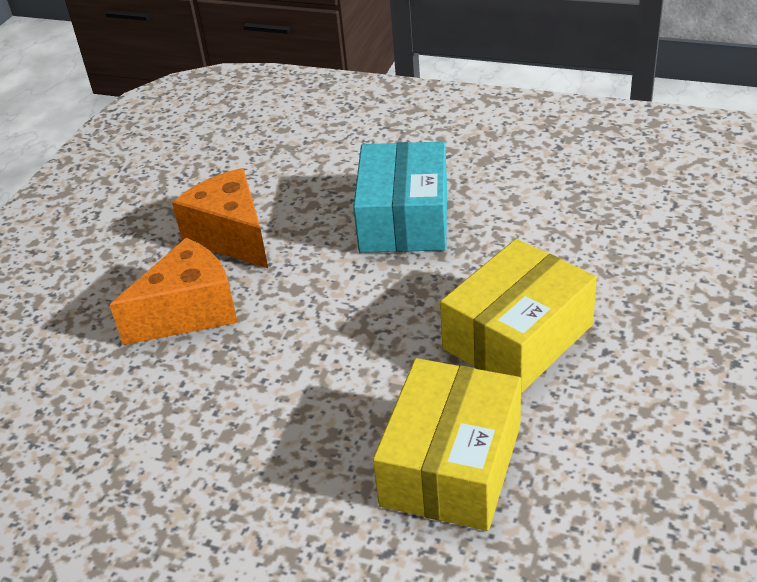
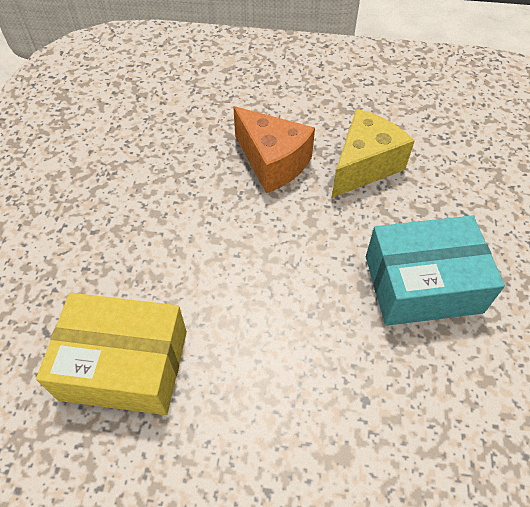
camera: 75 degrees right, 15 degrees up
(231, 236) = (364, 166): orange cheese -> yellow cheese
(517, 337) = (276, 403): yellow box -> none

